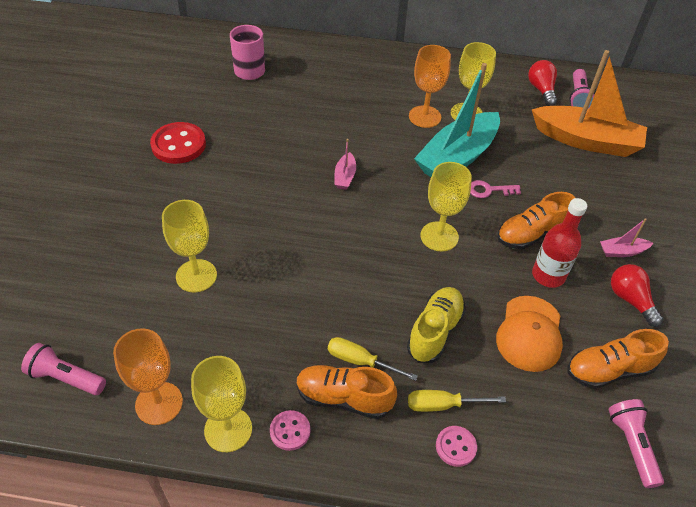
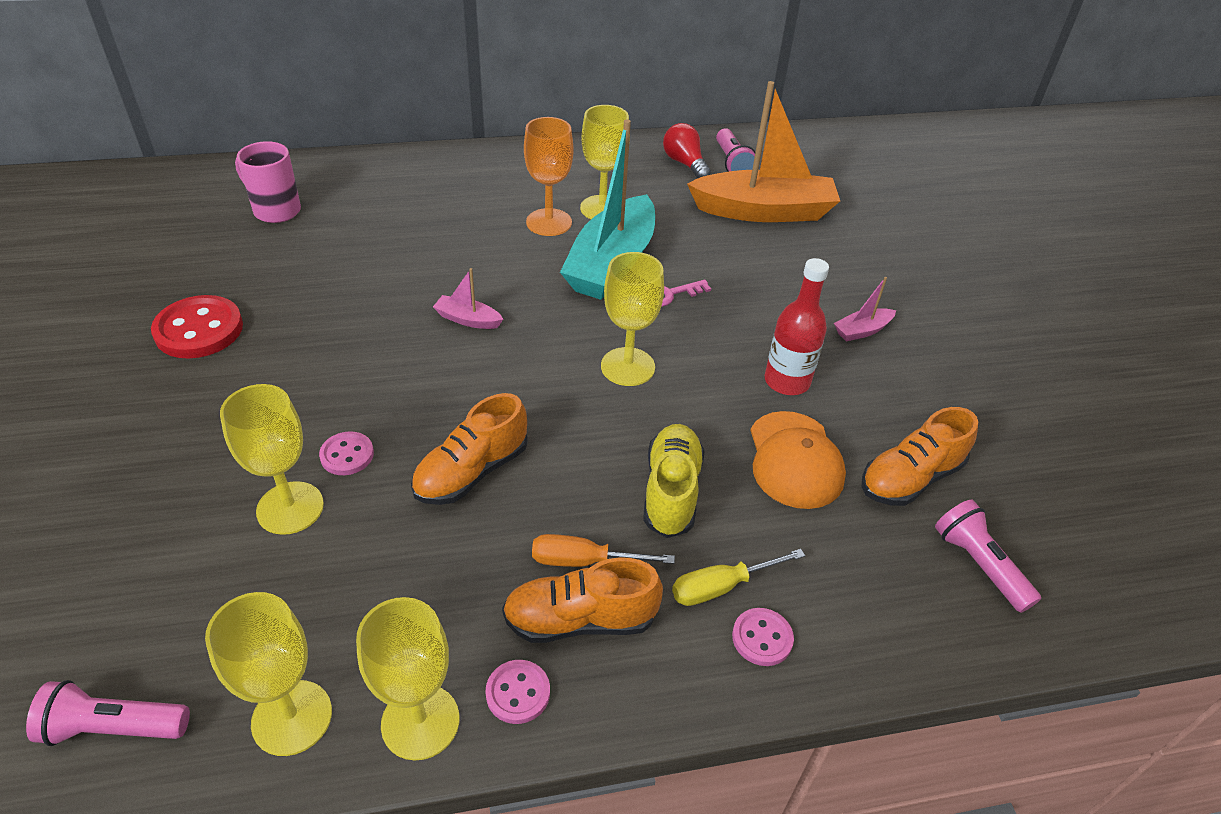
camera: 20 degrees left, 5 degrees down
(159, 403) = (292, 717): orange goblet -> yellow goblet
(239, 251) = (347, 455): none -> pink button
(345, 176) = (468, 319): pink boat -> pink boat turned 120 degrees clockwise
(360, 361) = (584, 561): yellow screwdriver -> orange screwdriver
(531, 234) = (745, 336): orange shoe -> orange shoe (472, 472)
(630, 300) = (897, 386): red light bulb -> none

